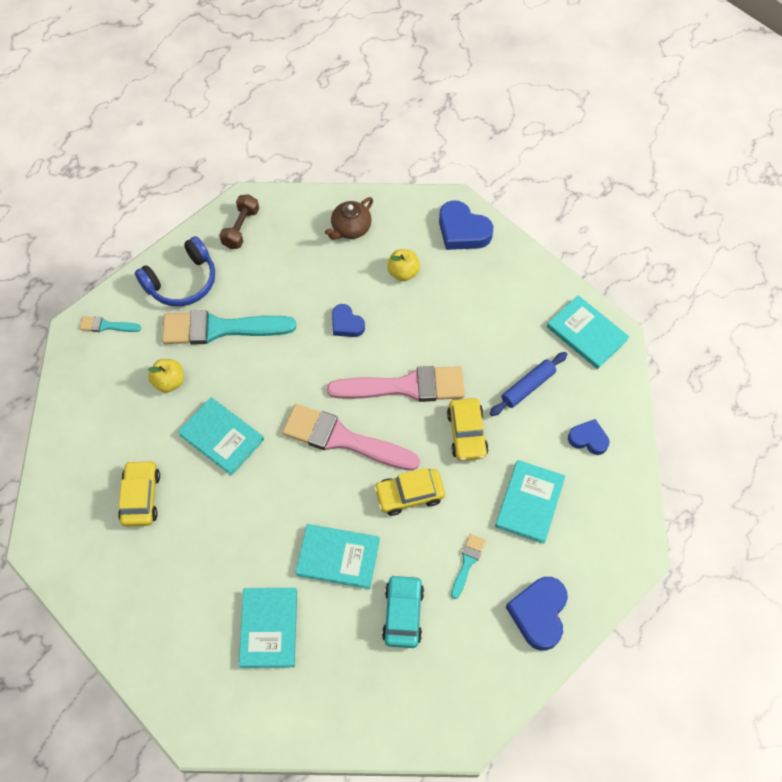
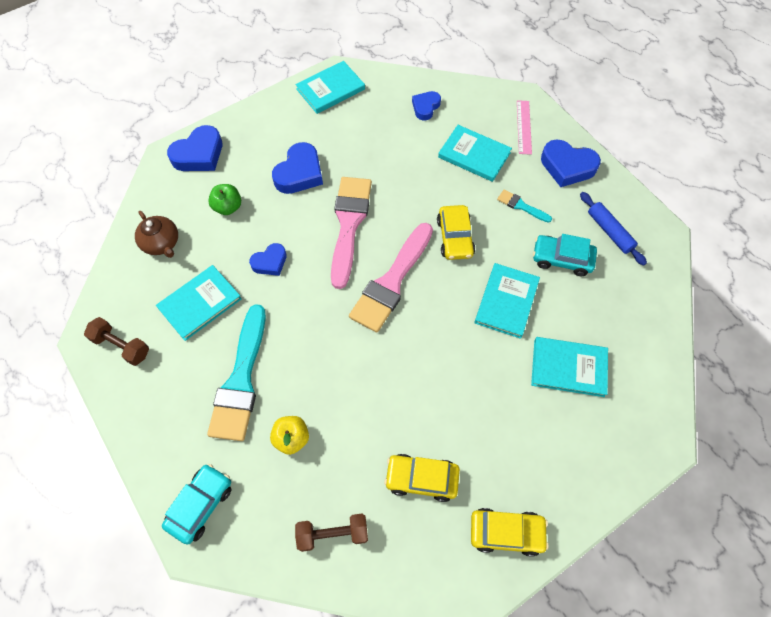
camera: 80 degrees left, 0 degrees up
(88, 431) = (333, 534): none -> brown dumbbell
(107, 326) = (200, 505): turquoise brush -> turquoise car
(182, 281) = (169, 414): blue headphones -> none
(221, 437) = (368, 390): turquoise book -> turquoise book (200, 303)
(403, 272) = (228, 207): yellow apple -> green apple
(460, 327) = (299, 173): none -> blue heart
(466, 433) = (405, 186): yellow car -> yellow car (506, 532)
(527, 387) = (370, 137): blue rolling pin -> blue rolling pin (609, 232)
(588, 556) = (523, 127): none -> pink ruler

